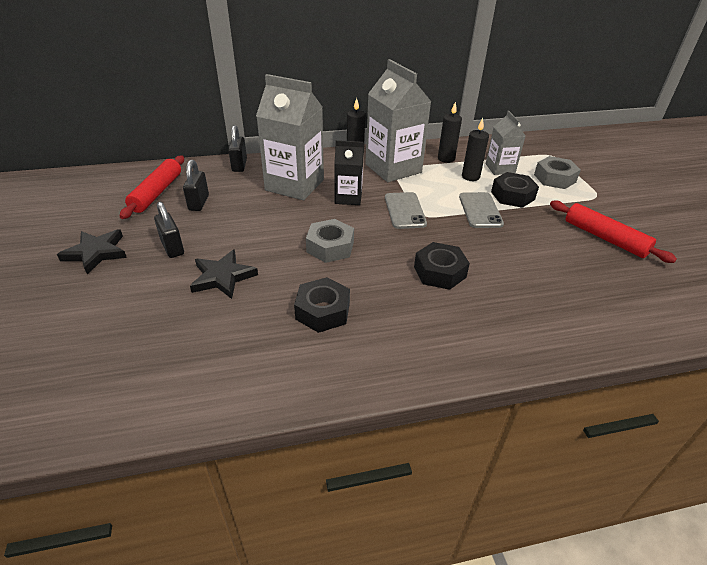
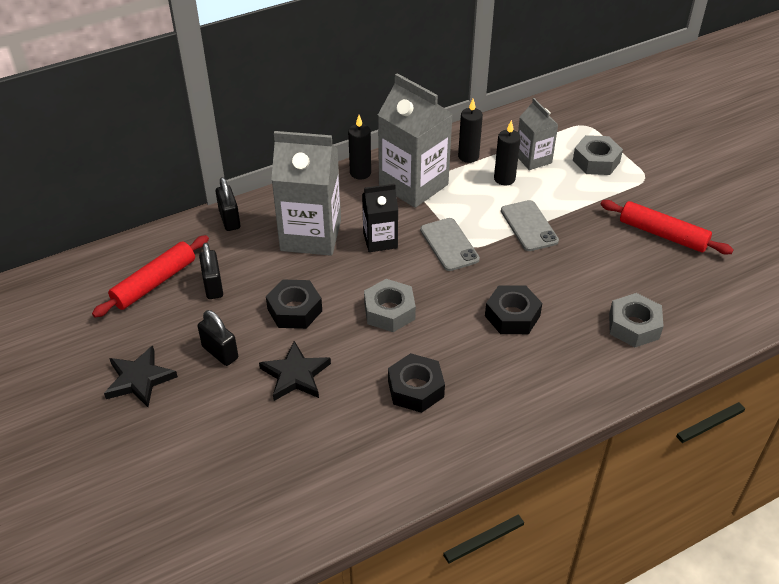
camera: 15 degrees left, 5 degrees up
(157, 193) = (154, 283): red rolling pin -> red rolling pin turned 45 degrees clockwise
(512, 195) = (557, 197): black nut -> black nut (294, 310)
(558, 304) = (634, 326): none -> grey nut

